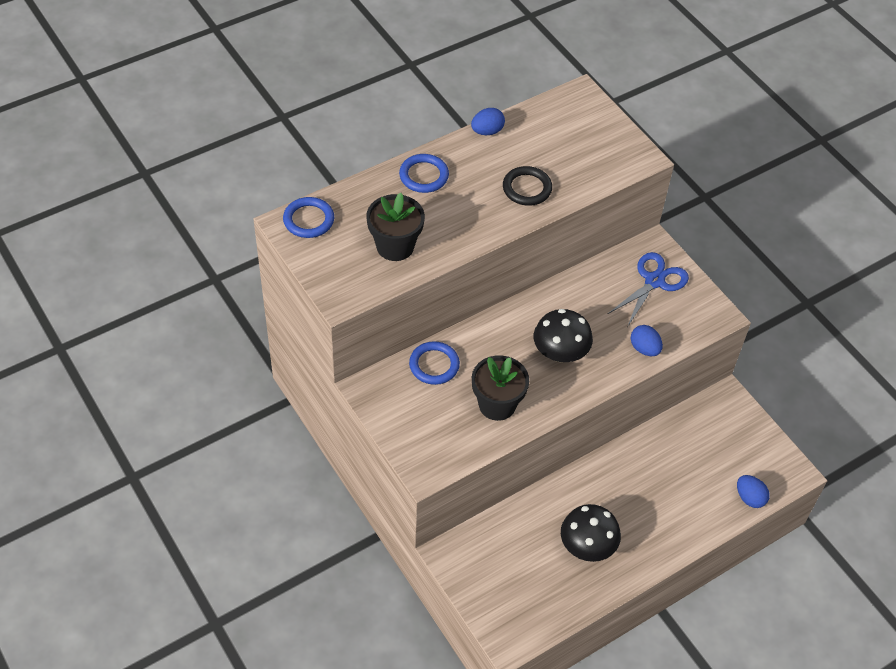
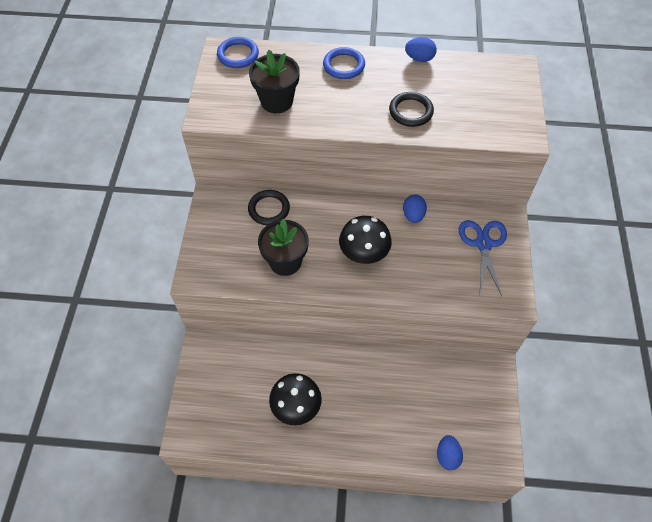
camera: 40 degrees right, 5 degrees up
(434, 365) = (269, 209): blue ring -> black ring
(644, 349) = (430, 288): blue egg -> blue egg (413, 215)
(654, 281) = (483, 244): blue scissors -> blue scissors turned 75 degrees counterclockwise

